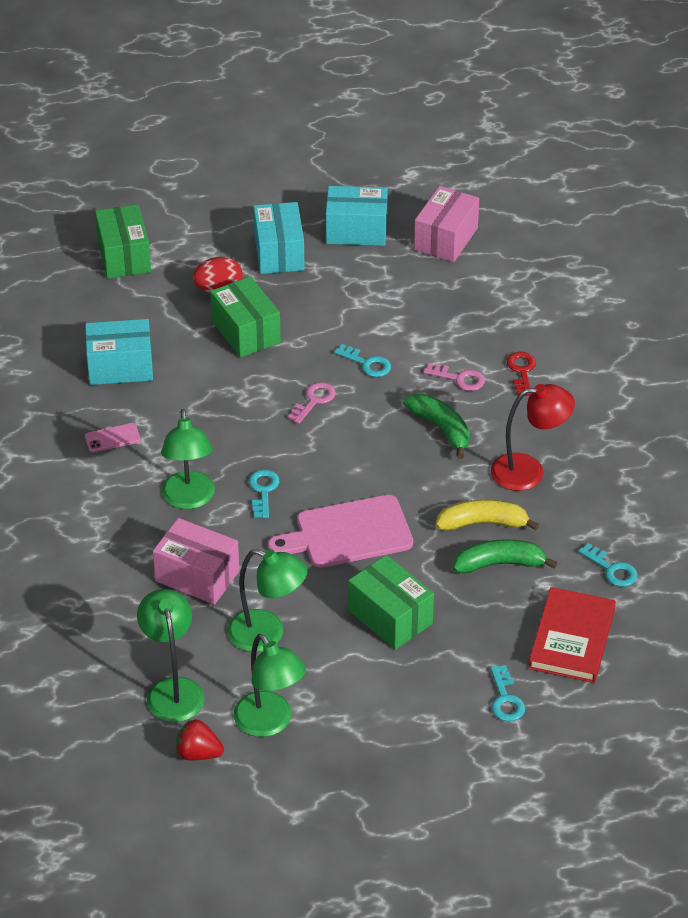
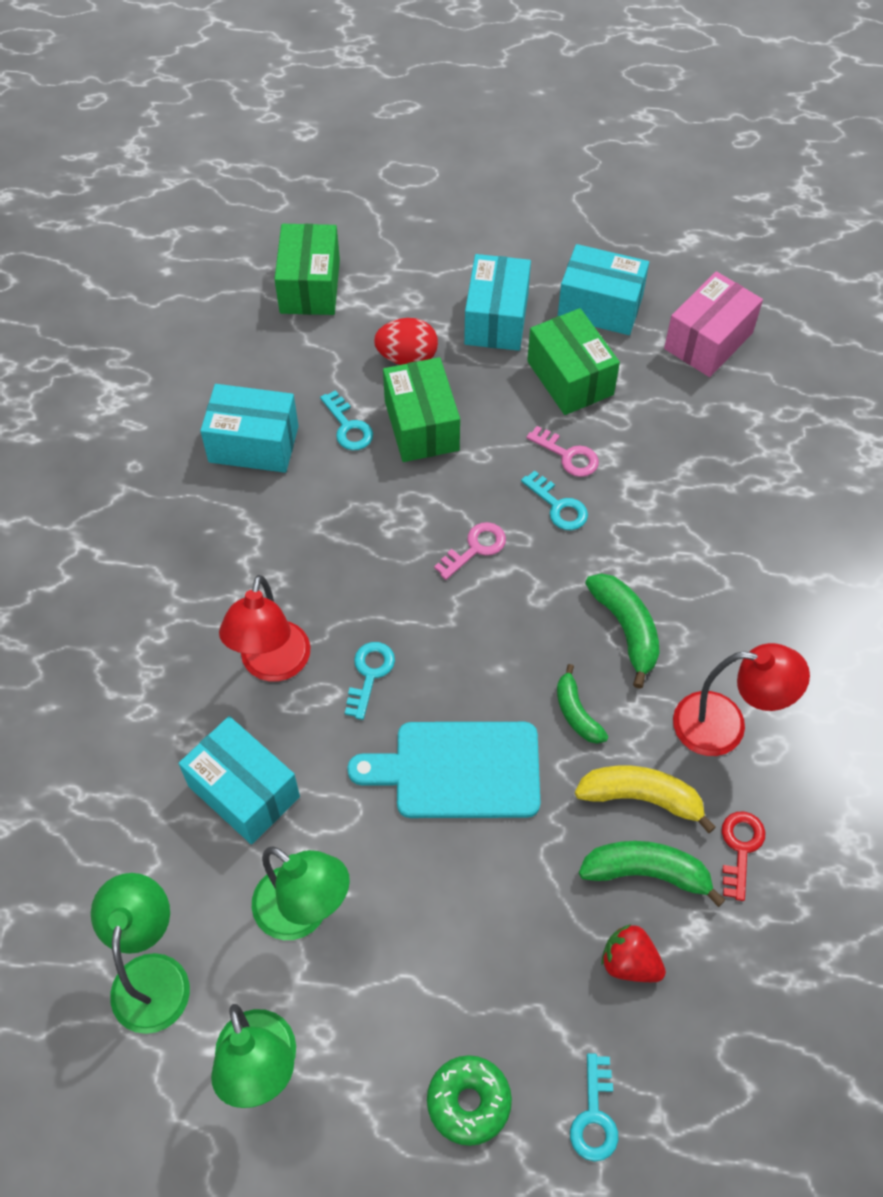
camera: 15 degrees right, 15 degrees up
(112, 438) = (209, 548): pink phone -> none
(189, 499) = (272, 665): green lamp -> red lamp
(197, 576) = (244, 791): pink box -> turquoise box
(198, 753) = (150, 1096): red strawberry -> red strawberry (629, 962)
(348, 533) = (458, 770): pink cutting board -> turquoise cutting board
(390, 617) = (475, 926): green box -> green box (570, 378)
(418, 710) = (468, 1102): none -> green donut
(421, 484) = (576, 713): none -> green banana
(459, 378) = (670, 556): pink key -> pink key (567, 455)
(521, 371) = (755, 562): red key -> red key (740, 848)
(572, 639) = (715, 1031): red book -> none
(611, 569) = (799, 921): turquoise key -> turquoise key (348, 426)

